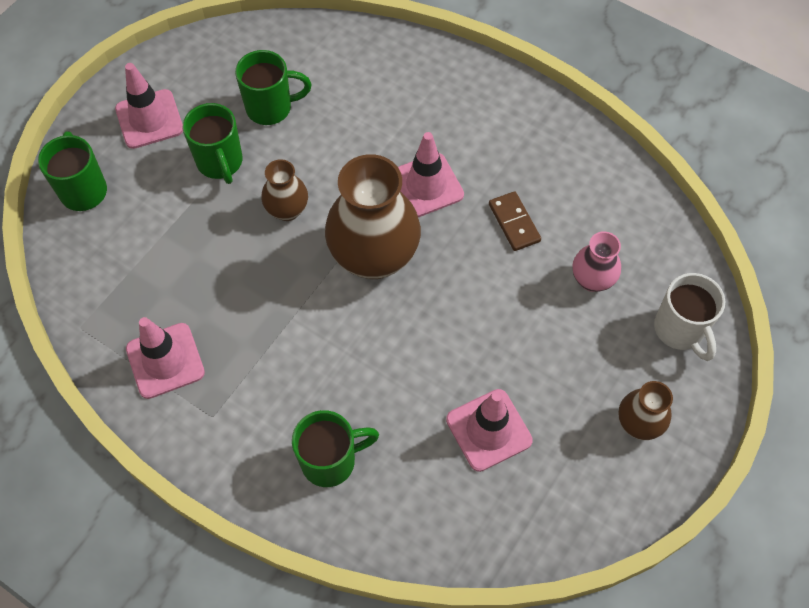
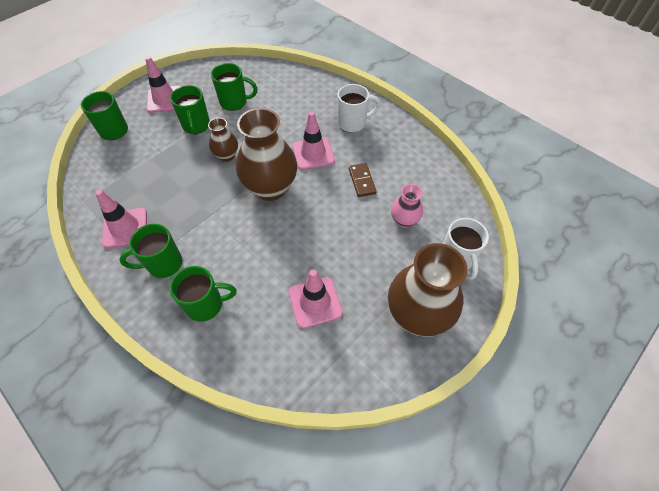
camera: 10 degrees right, 5 degrees down
(245, 409) = (163, 264): none -> green mug
(477, 120) = (353, 123): none -> white mug
(638, 423) = (417, 314): brown vase -> brown vase, size x1.96

